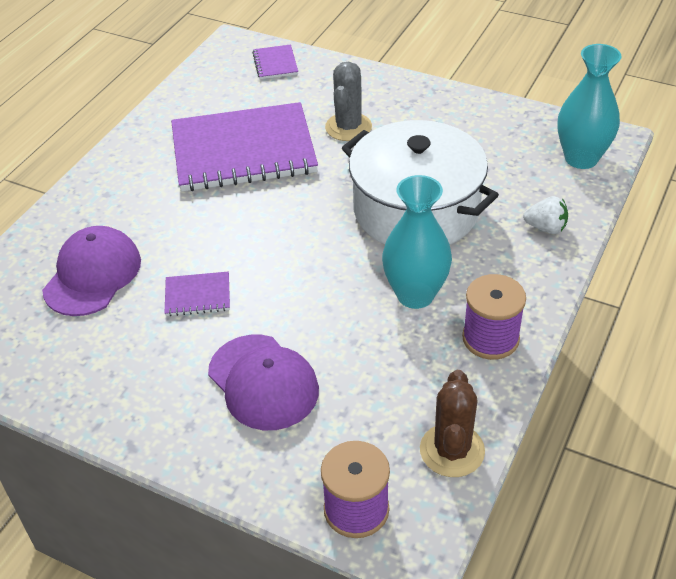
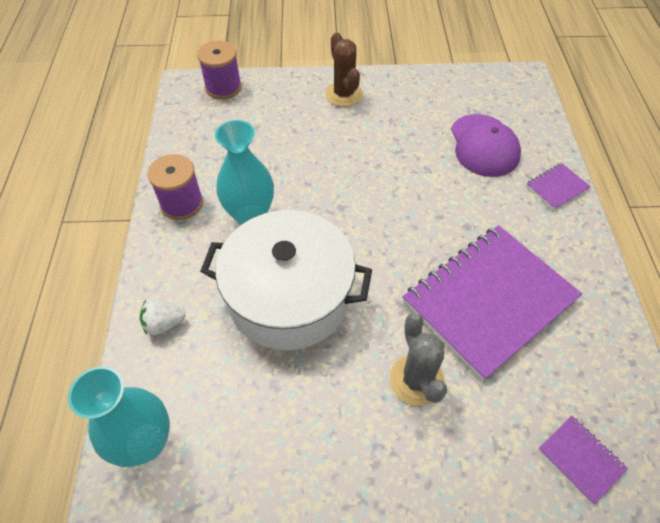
camera: 150 degrees right, 10 degrees up
(197, 295) = (401, 158): purple notebook -> purple notebook (557, 187)
(263, 382) = (315, 125): purple cap -> none
(452, 450) = (183, 129): brown cactus -> brown cactus (344, 94)

